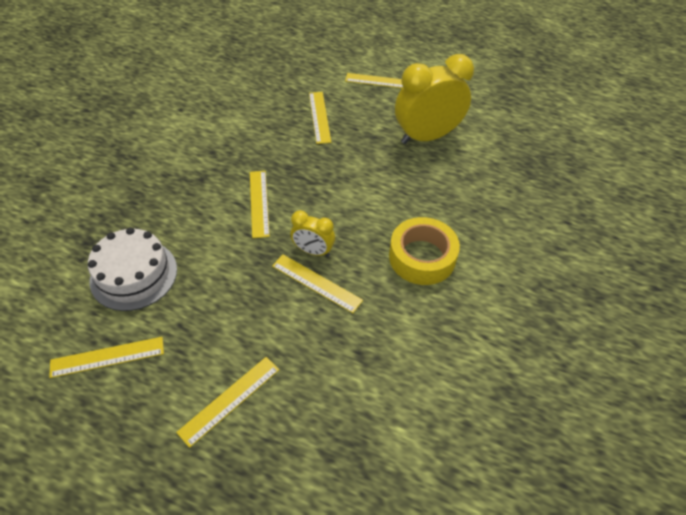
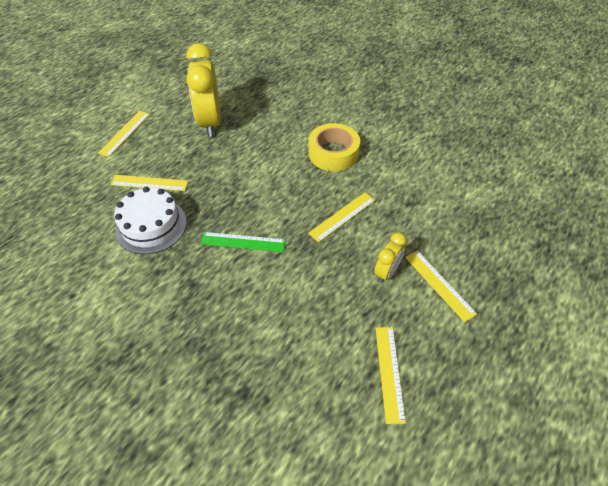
camera: 75 degrees left, 0 degrees up
(134, 274) = (300, 349): white cake -> white cake (151, 226)
(259, 203) = (243, 242): yellow ruler -> green ruler
(313, 251) = (310, 213): yellow clock -> yellow clock (386, 272)

